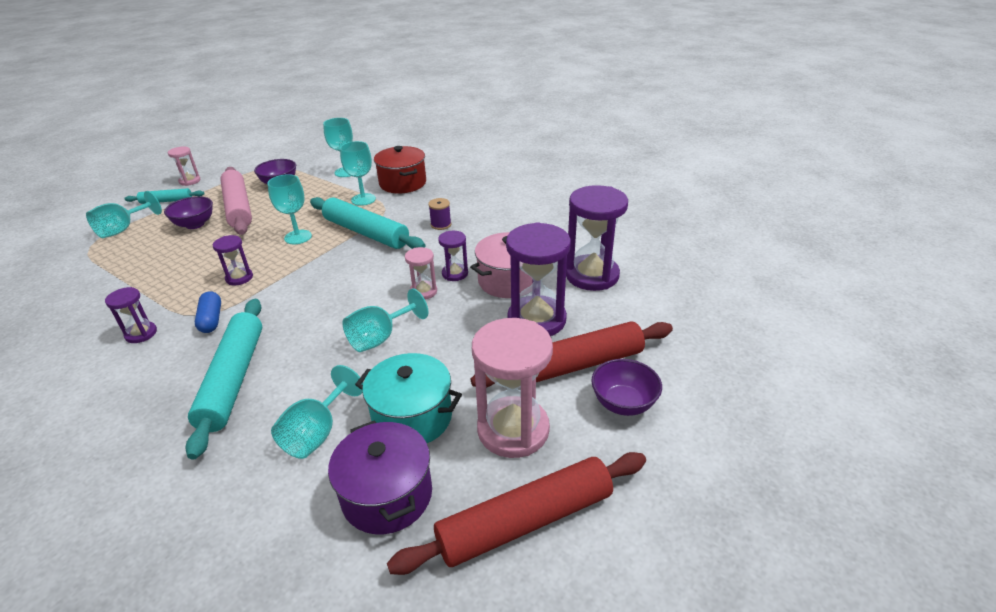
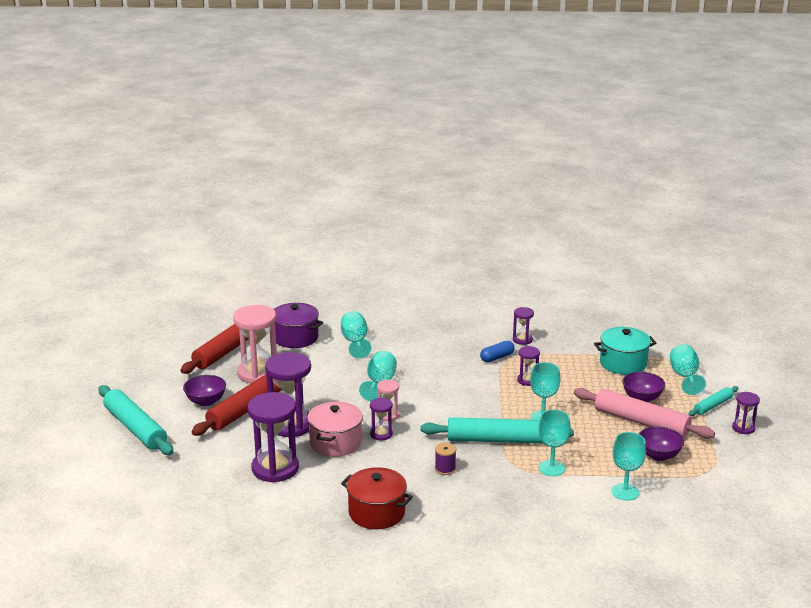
camera: 145 degrees right, 10 degrees down
(190, 181) = (743, 428): pink hourglass -> purple hourglass
(211, 319) = (497, 357): blue capsule -> blue capsule turned 75 degrees counterclockwise
(233, 379) = (431, 343): turquoise rolling pin -> turquoise rolling pin (135, 428)
(402, 183) = (545, 500): red pot -> red pot (377, 513)
(412, 417) = (315, 361): turquoise pot -> turquoise pot (623, 363)

